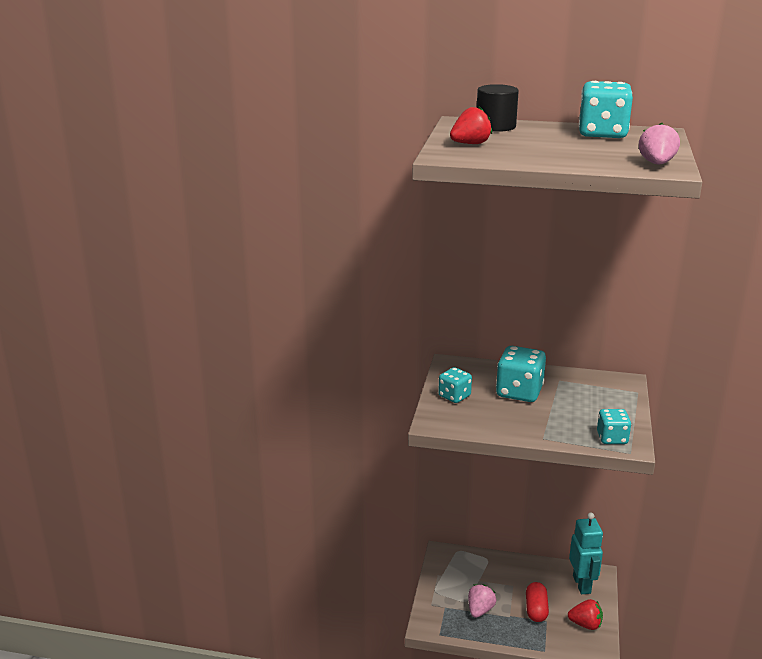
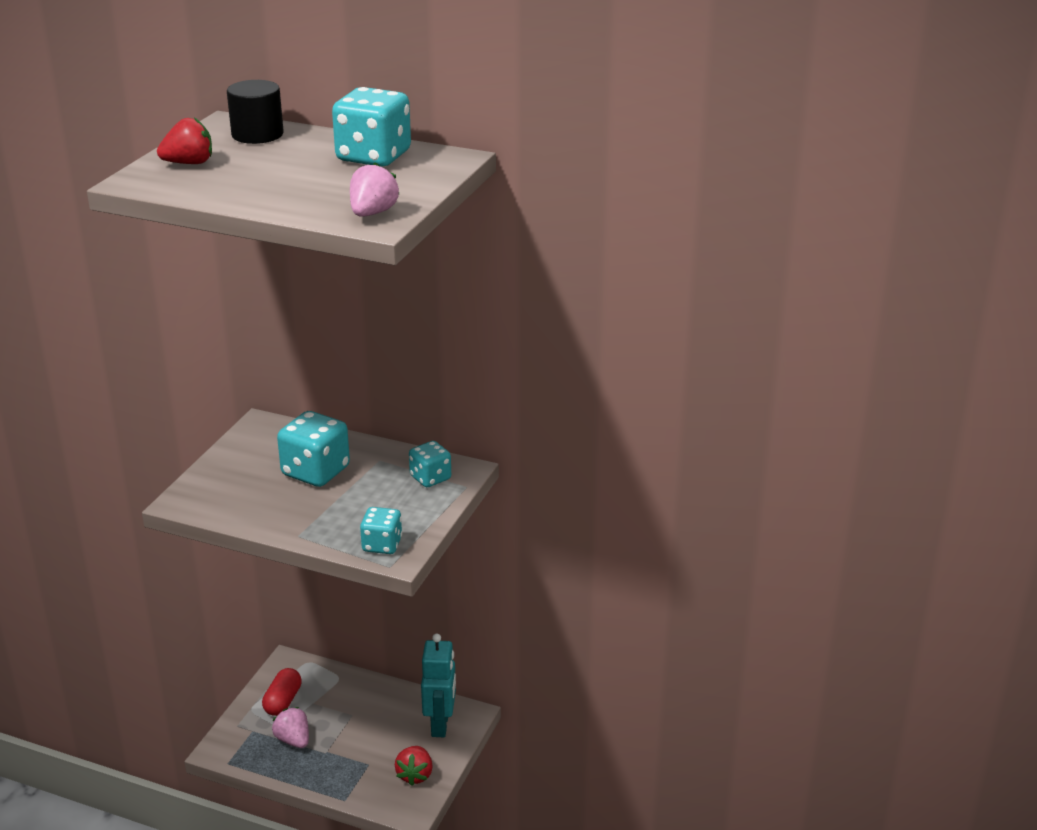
camera: 10 degrees right, 5 degrees up
(454, 396) = (231, 469): turquoise dice -> turquoise dice (430, 478)
(480, 610) = (293, 740): pink strawberry -> pink strawberry turned 75 degrees counterclockwise
(536, 609) = (363, 748): red capsule -> red capsule (283, 701)
(585, 624) = (415, 775): red strawberry -> red strawberry turned 75 degrees clockwise

